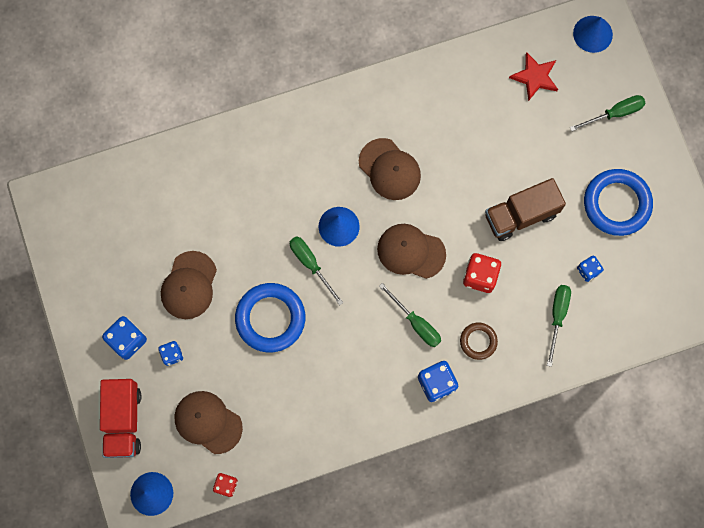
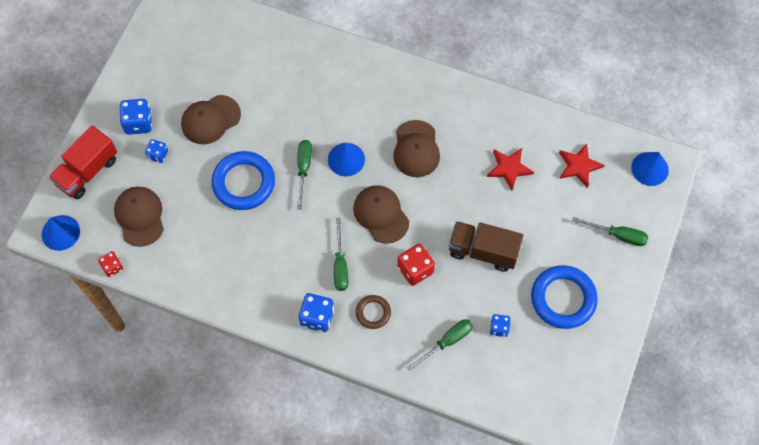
camera: 40 degrees right, 10 degrees down
(481, 125) = (509, 168): none -> red star

